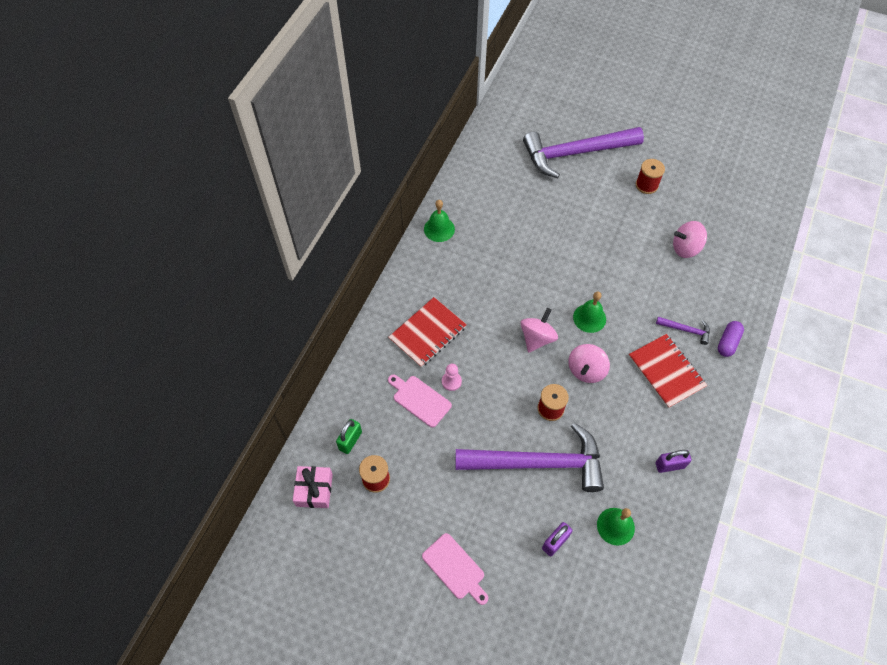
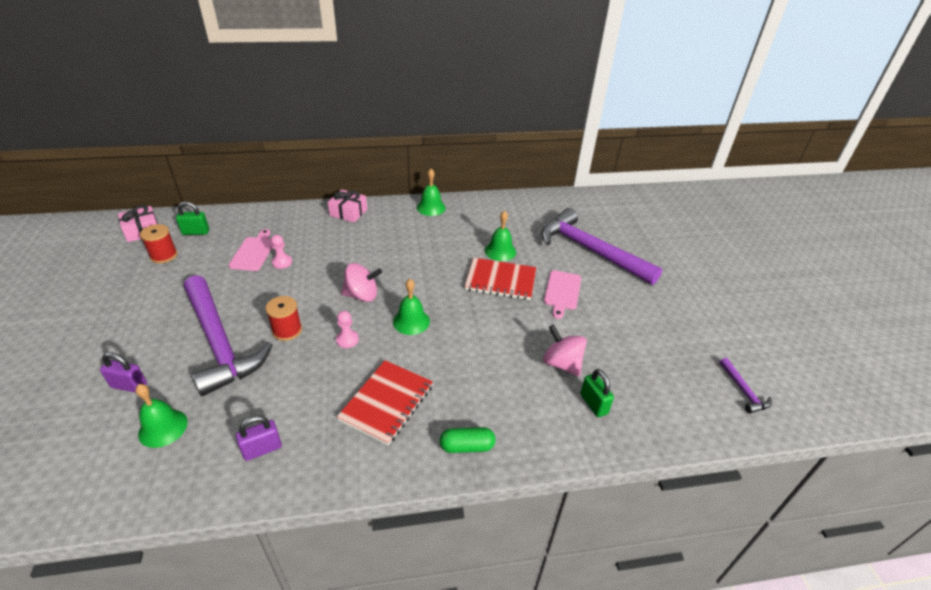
camera: 55 degrees right, 20 degrees down
(403, 298) = (348, 212): none -> pink gift
(427, 333) = (323, 235): red notebook -> red notebook (500, 281)
(455, 568) = (83, 328): pink cutting board -> pink cutting board (562, 292)
(538, 213) = (500, 251): none -> green bell
(586, 370) = (347, 340): pink spinning top -> pink pawn
(646, 185) = (609, 307): red spool -> none
(669, 465) = (262, 449): purple padlock -> purple padlock turned 75 degrees counterclockwise
(686, 330) = (454, 401): purple hammer -> purple hammer (743, 391)
(728, 342) = (467, 446): purple capsule -> green capsule
(729, 253) = (593, 404): none -> green padlock

